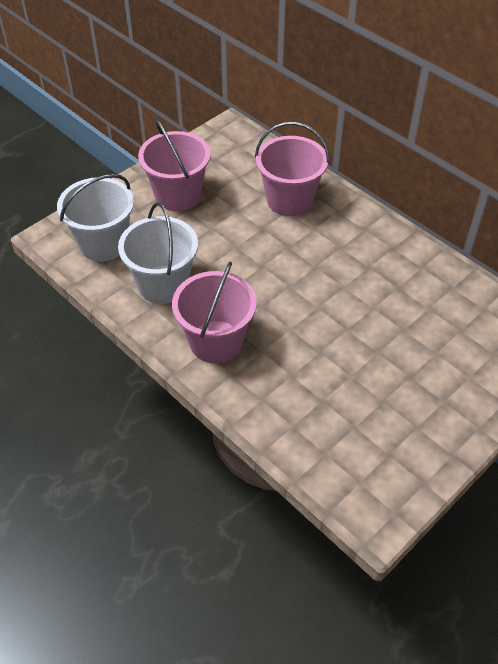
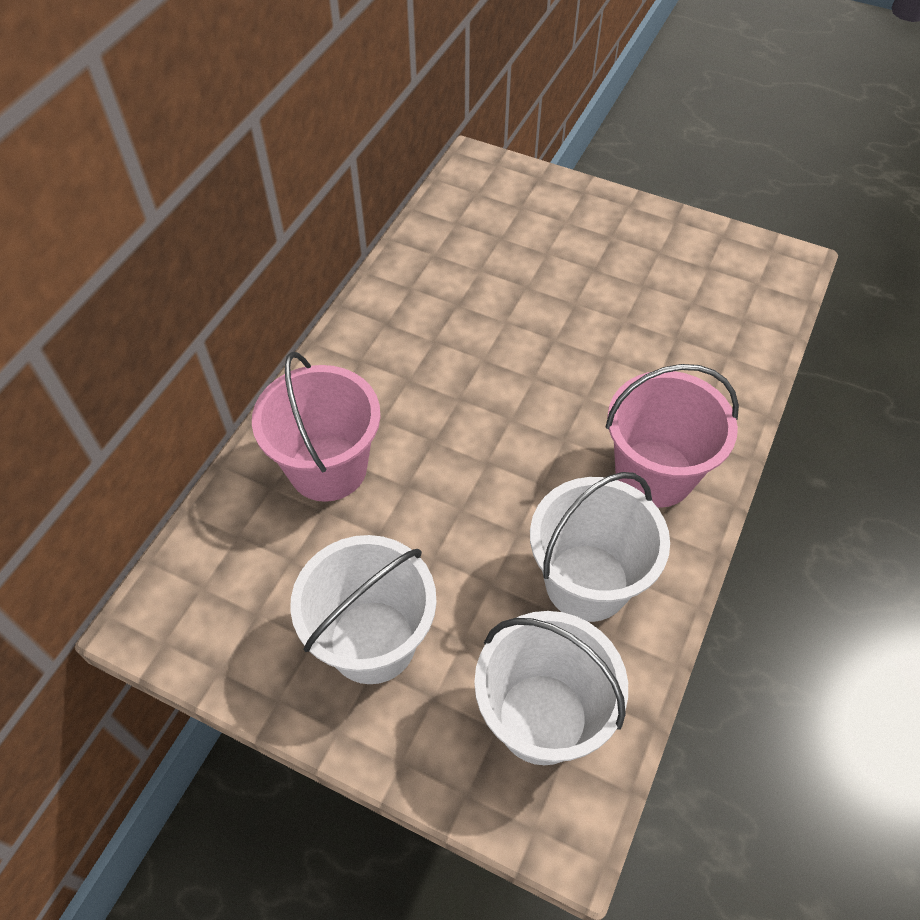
camera: 110 degrees left, 5 degrees up
(178, 195) = (372, 641): pink bucket -> white bucket

